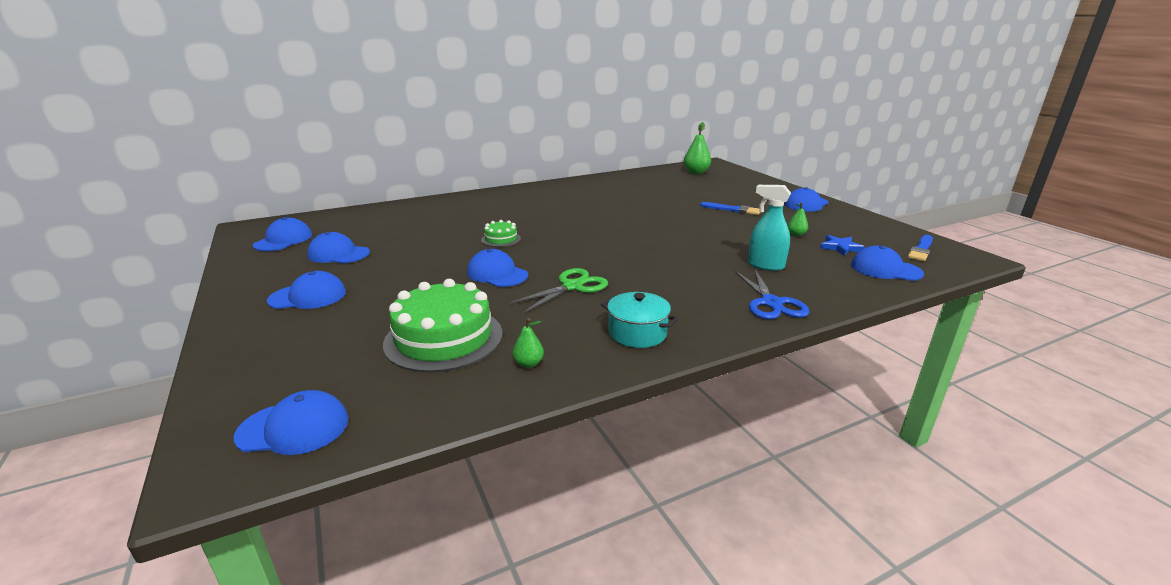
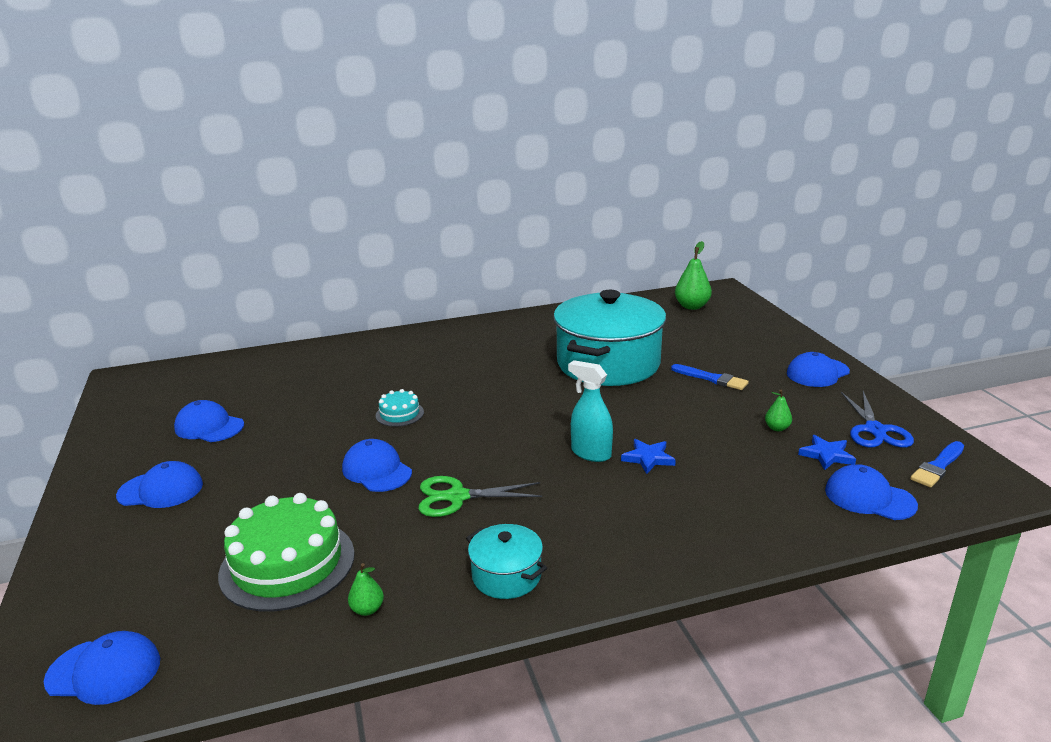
camera: 10 degrees right, 0 degrees up
(283, 240) = (155, 401): blue cap -> none
(501, 239) = (399, 414): green cake -> turquoise cake
(572, 286) = (457, 497): green scissors -> green scissors turned 150 degrees counterclockwise
(651, 204) = (608, 363): none -> turquoise pot
(711, 256) = (648, 458): none -> blue star
(765, 265) = (711, 480): turquoise spray bottle -> turquoise spray bottle (590, 453)
(771, 303) = (690, 543): blue scissors -> blue scissors (875, 430)

